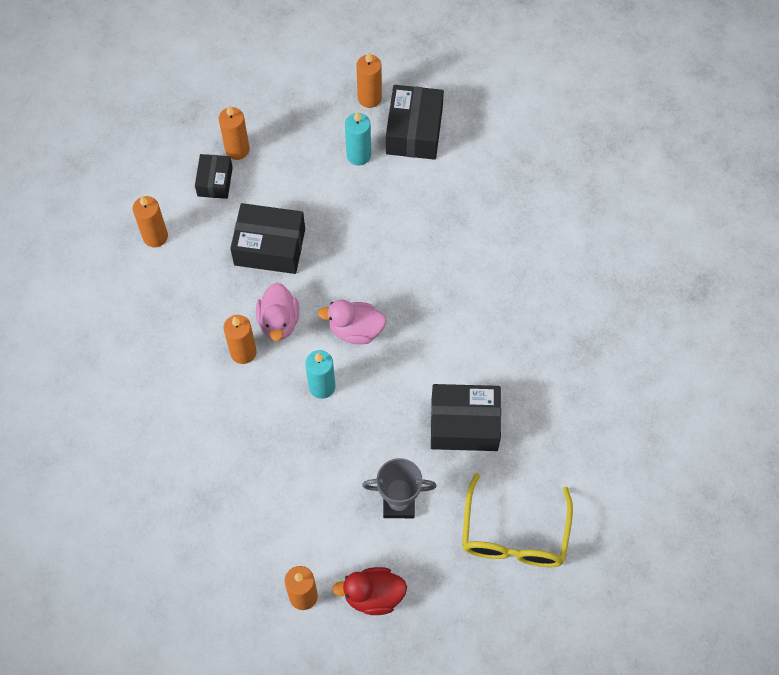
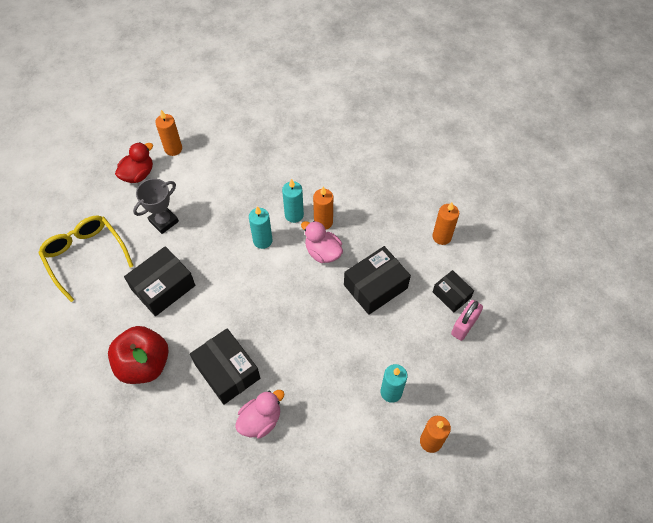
camera: 135 degrees right, 5 degrees down
(237, 150) = (464, 325): orange candle -> pink padlock
(262, 386) = (294, 215): none -> turquoise candle
(355, 330) = (275, 284): pink duck -> pink duck (260, 420)
(414, 131) = (375, 445): black box -> black box (227, 371)
(545, 361) = (144, 364): none -> red apple

